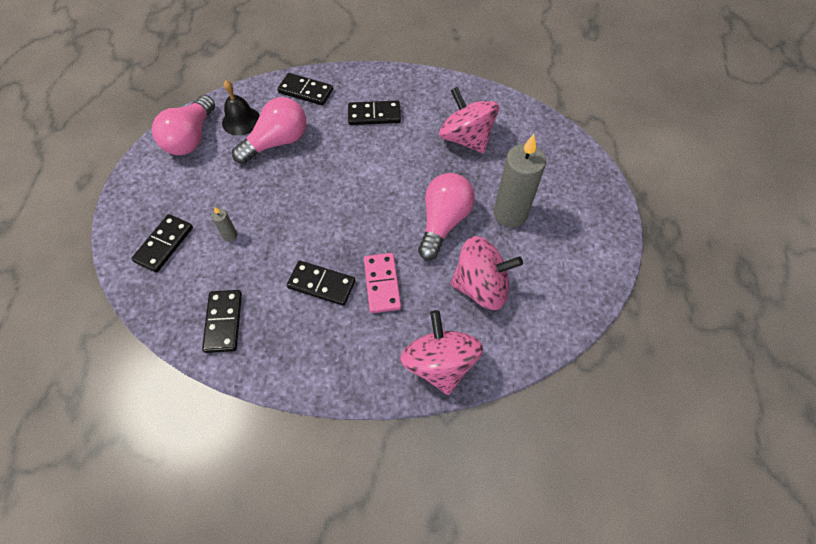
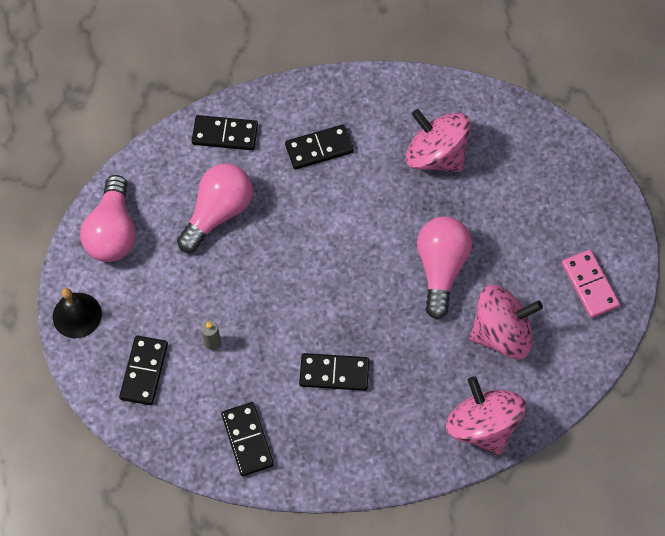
camera: 15 degrees left, 5 degrees up
(241, 121) = (163, 194): black bell -> black bell (77, 315)
(382, 284) = (398, 356): pink domino -> pink domino (590, 285)
(510, 214) = (510, 241): grey candle -> none

